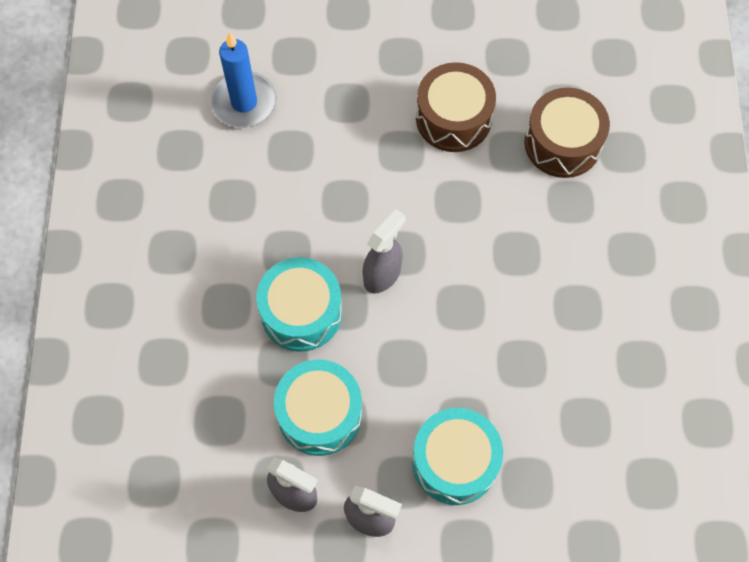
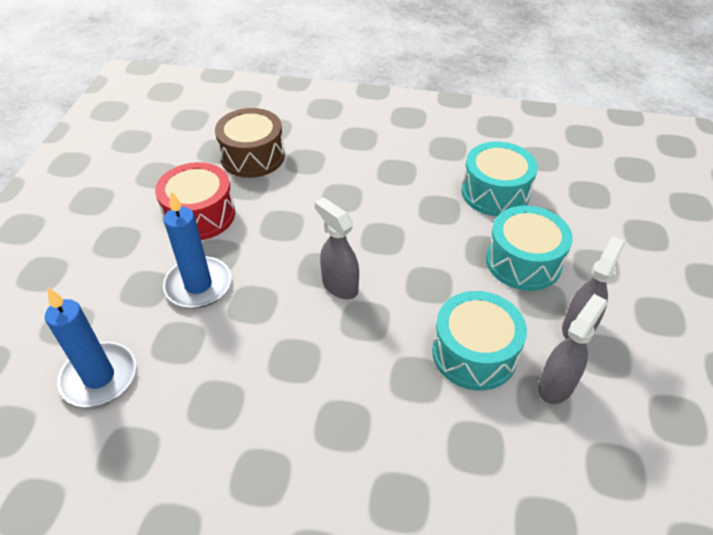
camera: 80 degrees left, 20 degrees down
(301, 312) = (364, 355): turquoise drum -> turquoise drum (495, 193)
(358, 146) = (198, 285): none -> blue candle
(453, 118) = (200, 215): brown drum -> red drum

